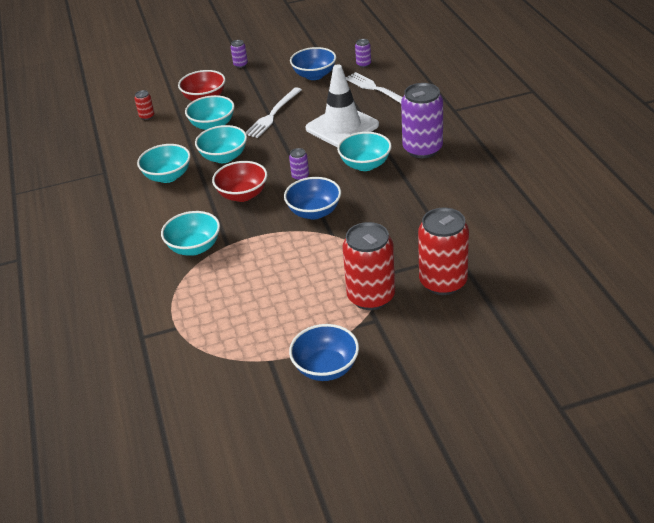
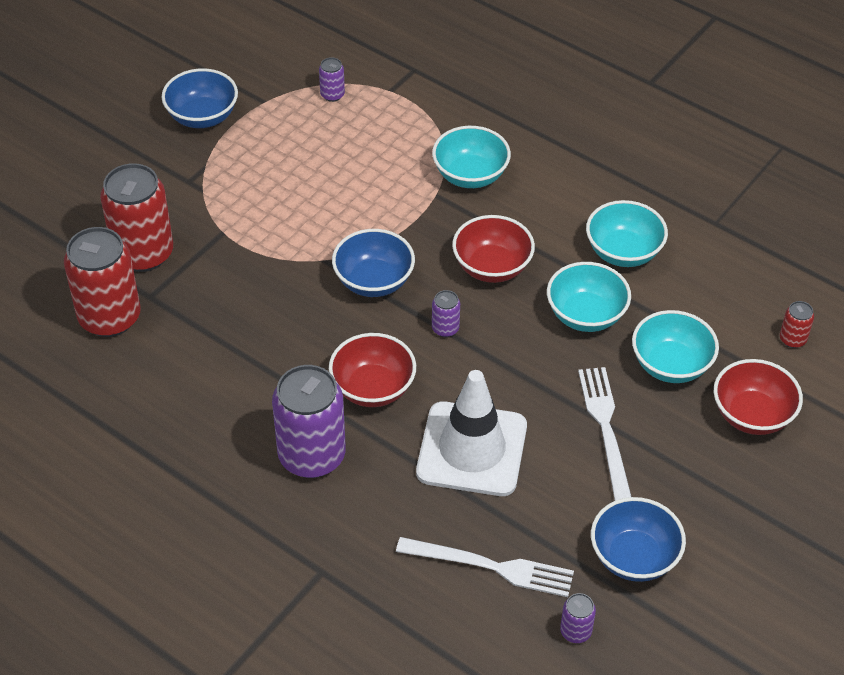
camera: 140 degrees right, 10 degrees up
(240, 64) = (794, 527): purple can -> purple can (332, 95)
(365, 165) = (373, 388): turquoise bowl -> red bowl
(371, 297) = (213, 203): red can -> red can (110, 317)

